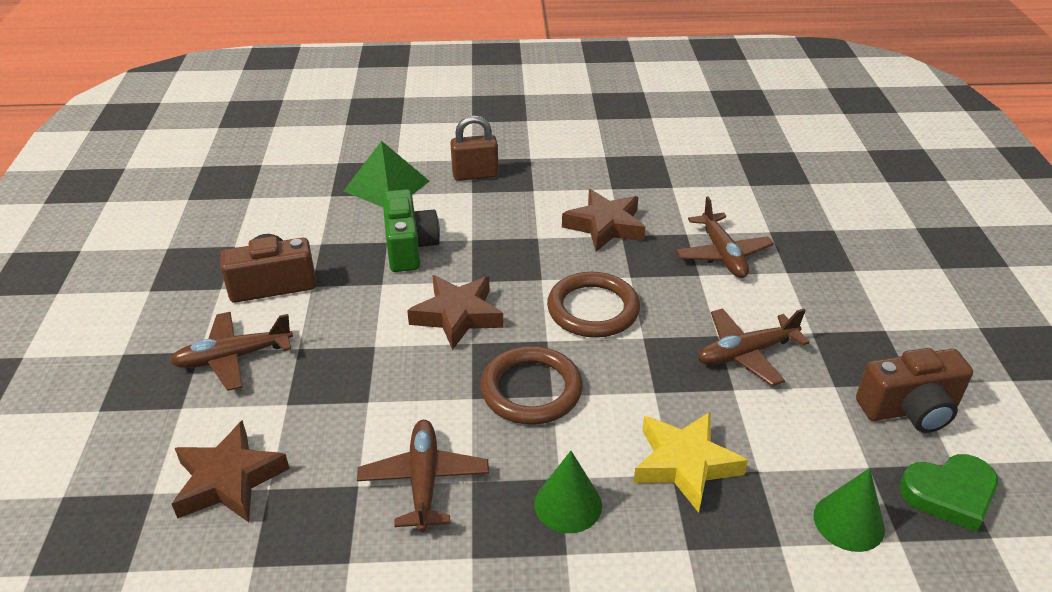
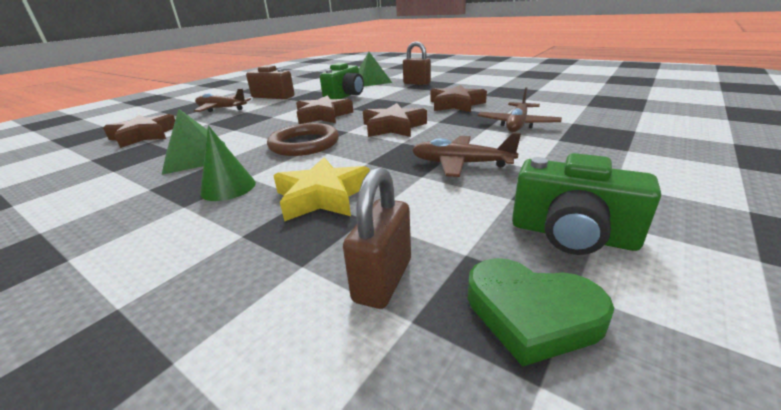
camera: 40 degrees right, 10 degrees down
(424, 480) = (195, 157): brown plane -> green pyramid
(593, 309) = (393, 127): brown ring -> brown star
(848, 522) = (383, 280): green cone -> brown padlock
(909, 409) = (572, 234): brown camera -> green camera

